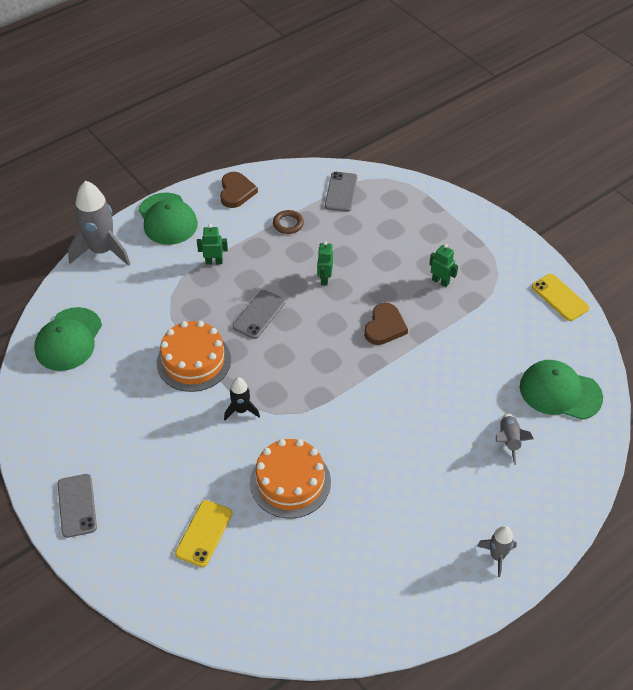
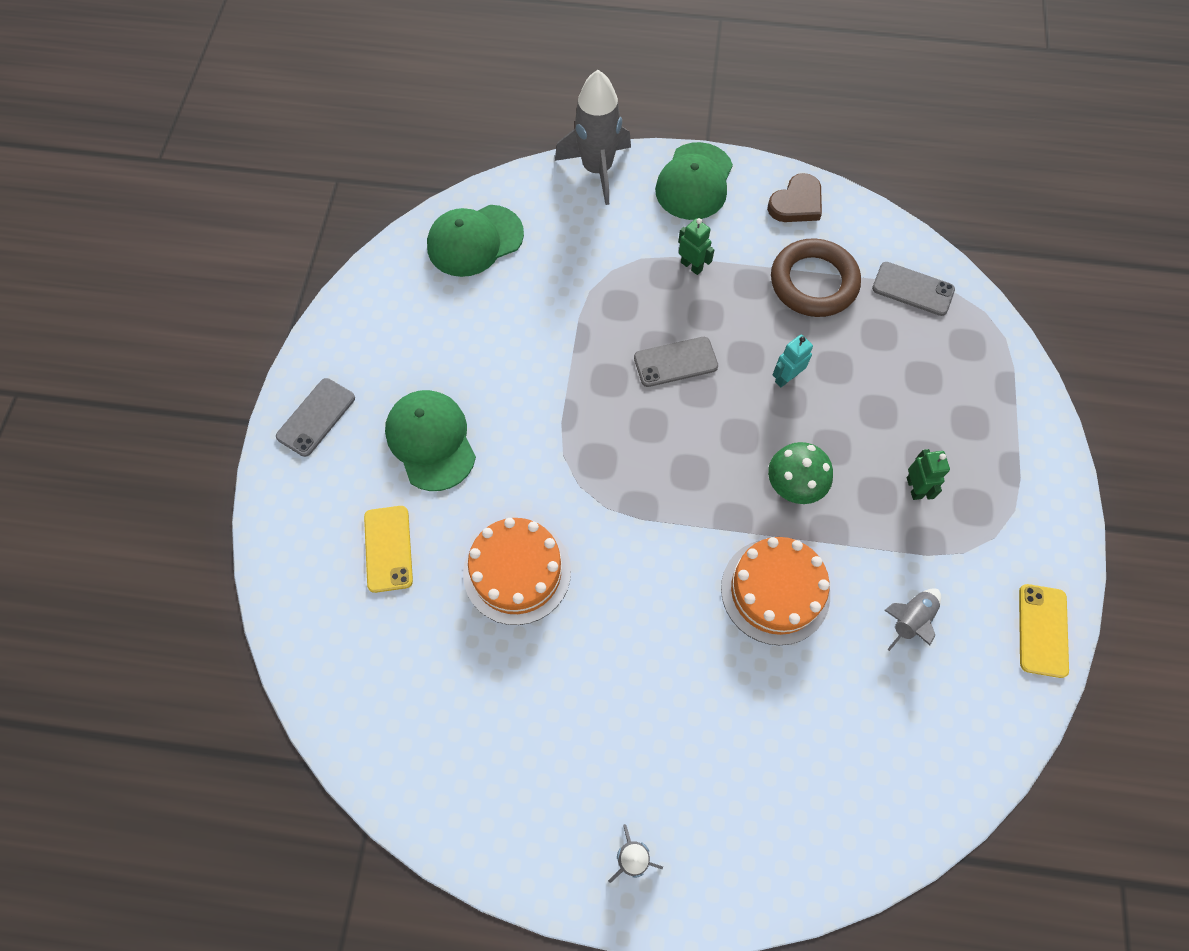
camera: 45 degrees right, 15 degrees up
(194, 361) = (561, 359): orange cake -> orange cake (775, 591)
(204, 533) = (388, 548): yellow phone -> yellow phone turned 75 degrees counterclockwise
(241, 410) = (551, 452): black rocket -> none
(288, 224) = (813, 282): brown ring -> brown ring, size x2.05
(324, 279) = (786, 378): green robot -> turquoise robot
(341, 192) = (913, 289): grey phone -> grey phone turned 60 degrees clockwise
(384, 327) = (792, 487): brown heart -> green mushroom
(509, 441) = (787, 743): grey rocket -> grey rocket (909, 619)
(560, 392) = (912, 744): green cap -> green cap (431, 441)

